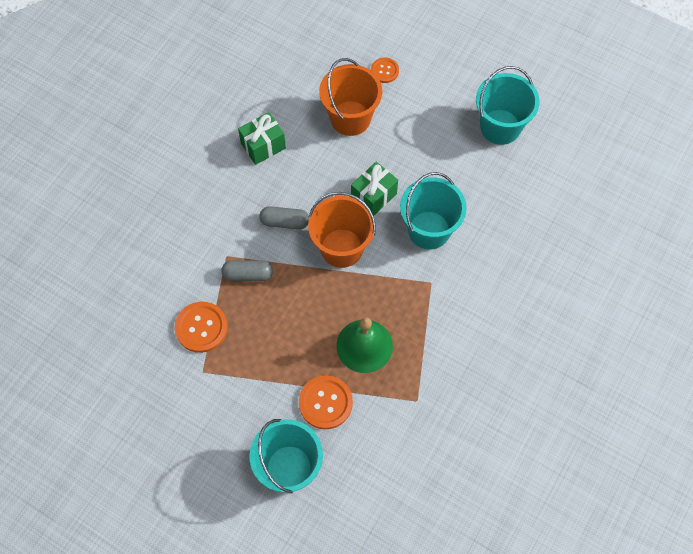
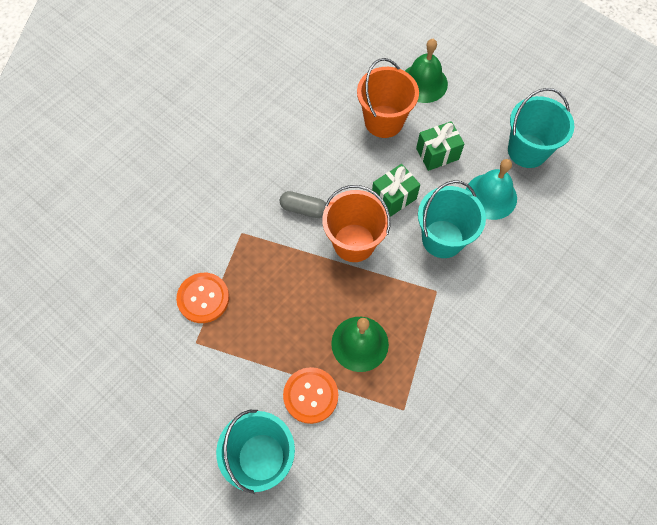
camera: 10 degrees right, 0 degrees up
(248, 274) = (258, 254): grey capsule -> none
(263, 146) = (296, 134): green gift -> green gift (437, 154)
(384, 71) = (423, 83): orange button -> green bell
(470, 179) = (491, 196): none -> turquoise bell

